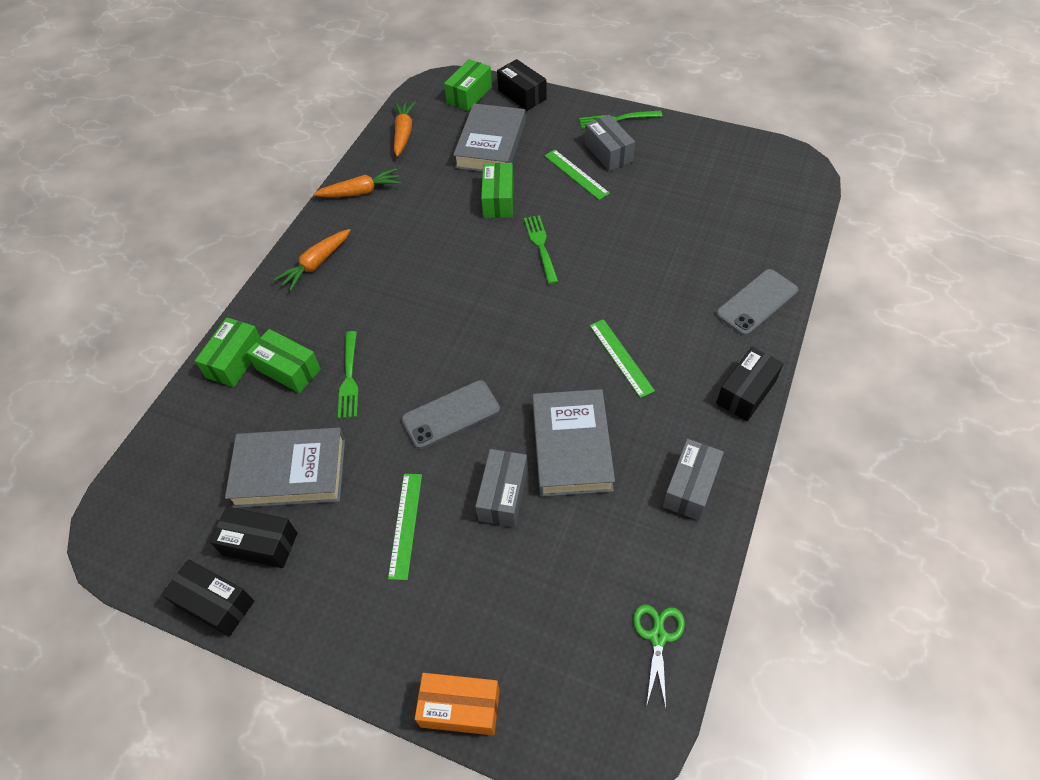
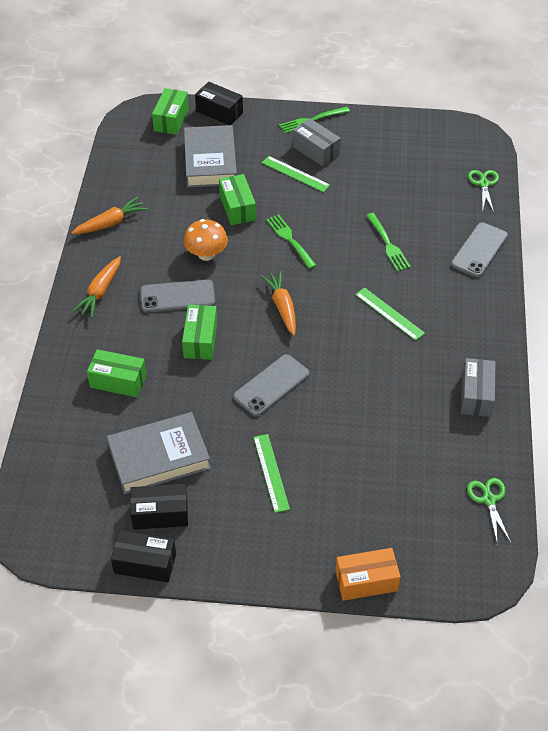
camera: 20 degrees left, 5 degrees down
(235, 360) = (67, 384): green box -> green box (200, 340)
(349, 377) = (174, 376): green fork -> green fork (387, 244)
(393, 286) = (177, 296): none -> grey phone
(404, 133) = (126, 164): orange carrot -> orange carrot (282, 306)
(444, 245) = (206, 254): none -> orange mushroom
(503, 495) = (338, 434): grey box -> none
(571, 447) = (376, 387): grey book -> none
(746, 392) = (493, 319): black box -> none
(789, 224) = (483, 184): none -> green scissors

